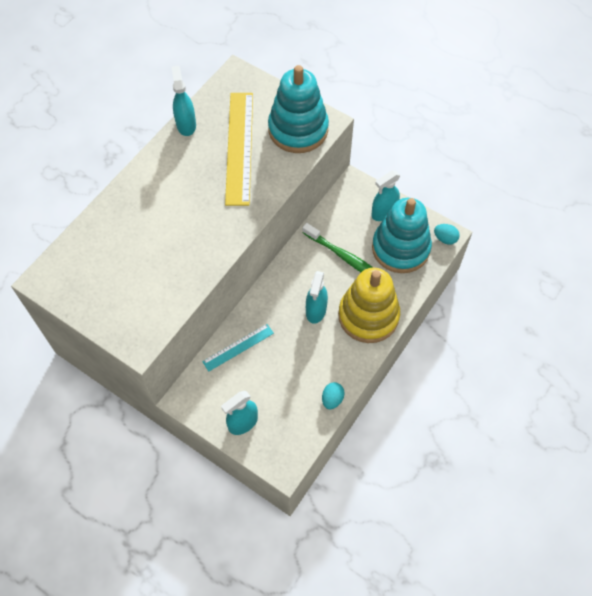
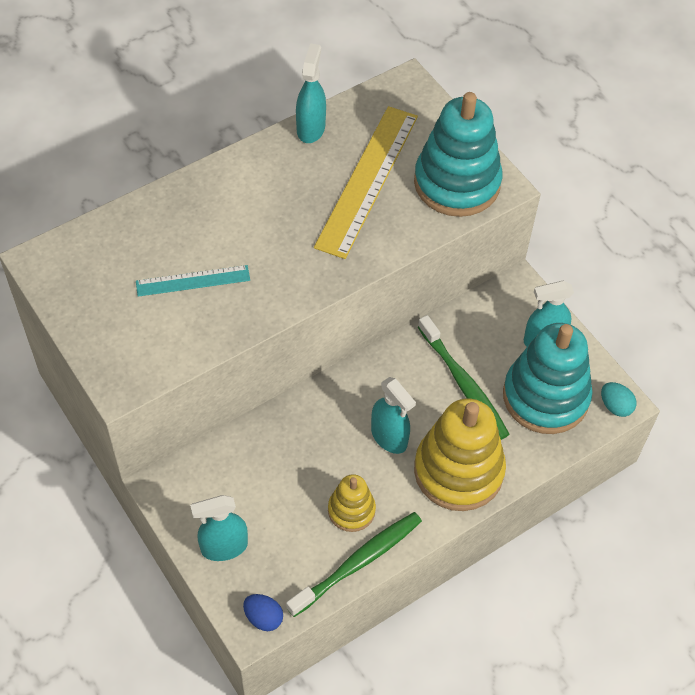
camera: 20 degrees right, 5 degrees down
(238, 347) = (263, 446): turquoise ruler -> turquoise ruler (193, 281)
(289, 458) = (263, 618): none -> blue egg
(313, 367) = (351, 510): none -> yellow stacking toy
(316, 311) = (389, 437): turquoise spray bottle -> turquoise spray bottle turned 75 degrees counterclockwise
(332, 399) = (357, 563): turquoise egg -> green toothbrush

